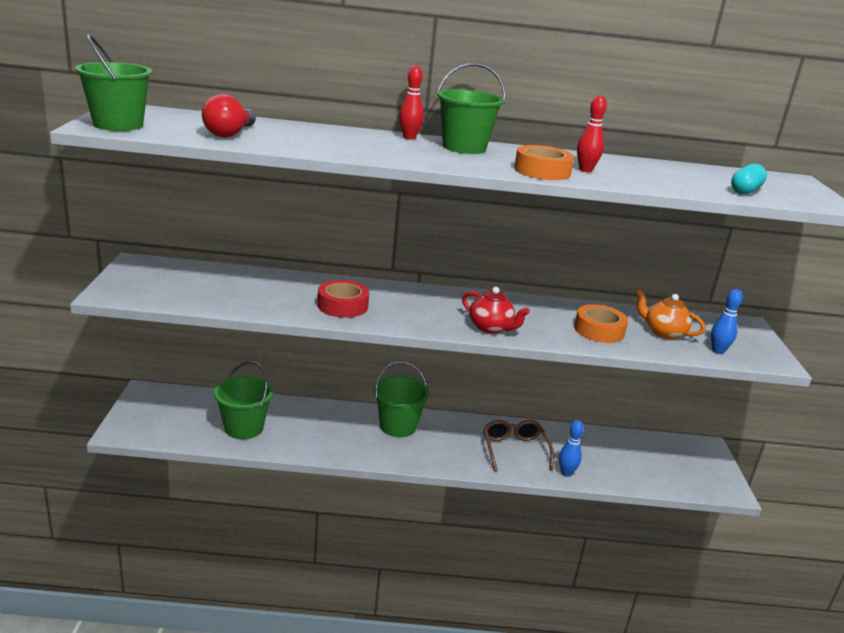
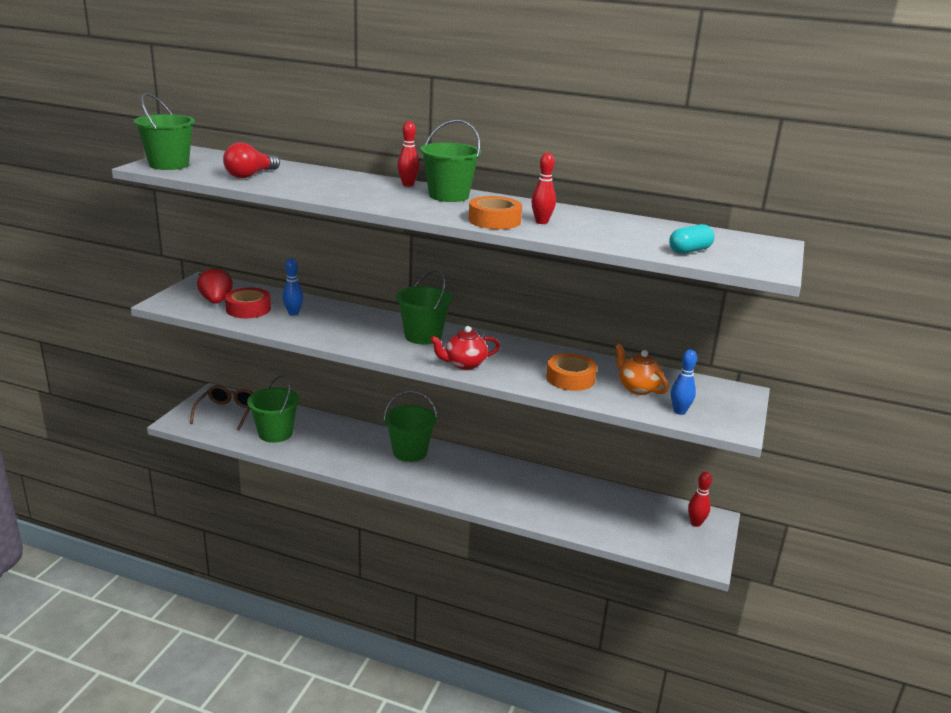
camera: 20 degrees right, 0 degrees up
(170, 285) = (216, 301): none -> red strawberry
(342, 305) = (345, 331): red tape -> red tape (248, 309)
(425, 302) = (423, 336): none -> green bucket
(491, 328) = (464, 364): red teapot -> red teapot turned 105 degrees clockwise
(514, 450) = (506, 489): brown glasses -> brown glasses (227, 412)
(566, 473) = (543, 517): blue bowling pin -> blue bowling pin (293, 313)
(696, 454) = (696, 523): none -> red bowling pin

